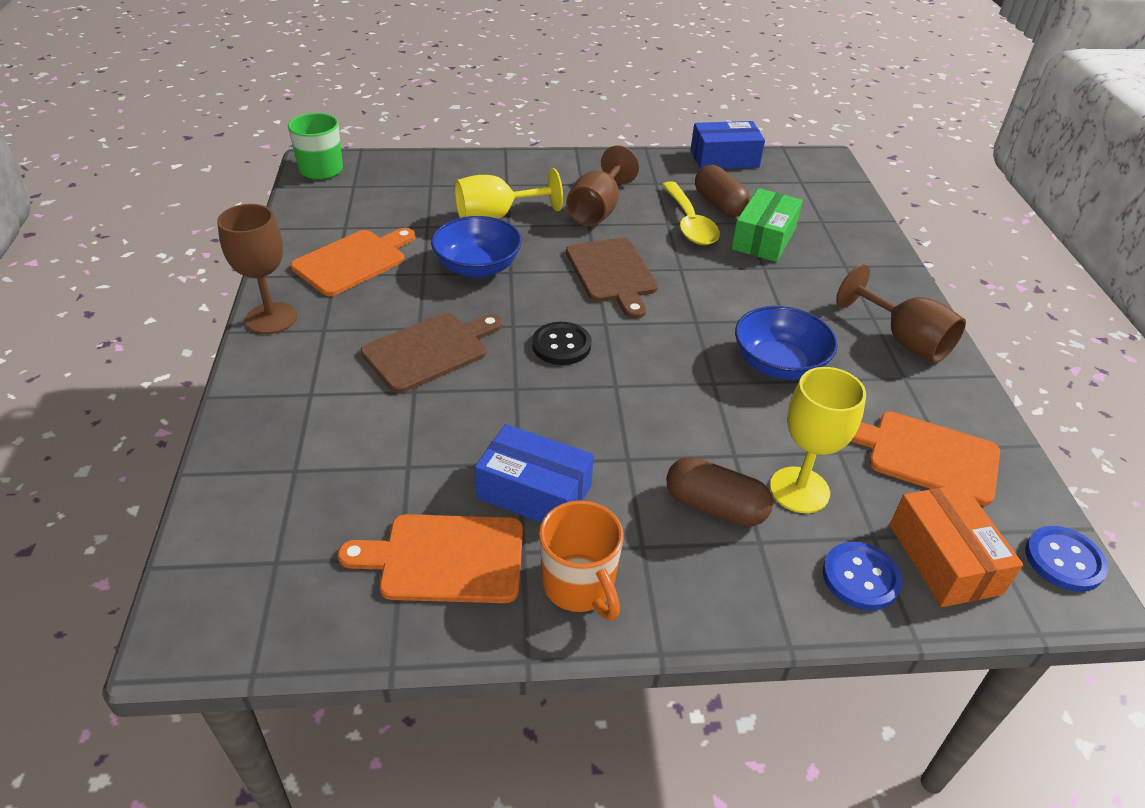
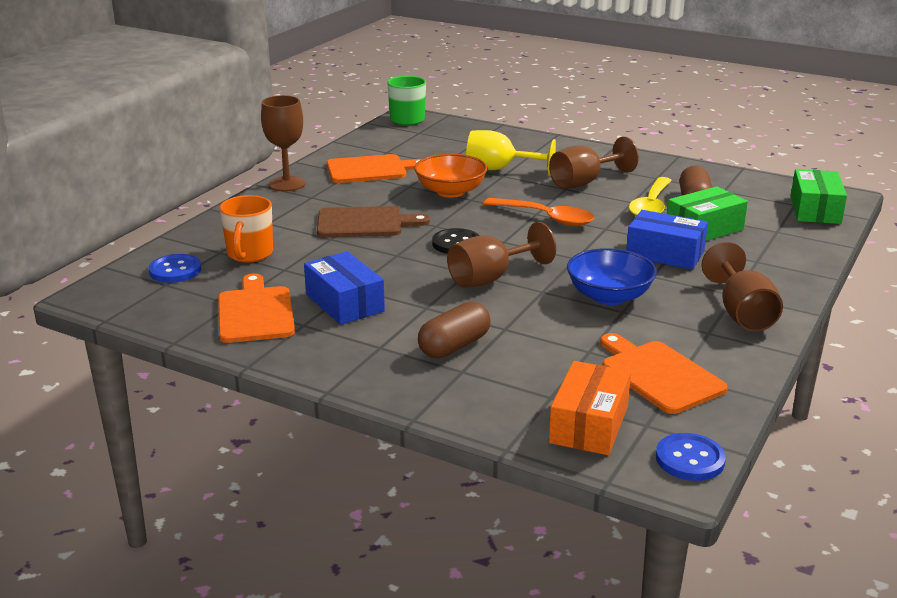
camera: 35 degrees right, 15 degrees down
(445, 558) = (255, 312): orange cutting board -> orange cutting board turned 45 degrees clockwise
(477, 267) = (450, 191): blue bowl -> orange bowl
(579, 586) = (317, 349): orange mug -> orange mug (249, 254)
(612, 273) = (546, 218): brown cutting board -> orange spoon
(647, 385) = (490, 278): none -> brown goblet
(715, 506) = (454, 346): brown capsule -> brown capsule turned 75 degrees clockwise
(724, 158) = (741, 176): blue box -> blue box (665, 254)
(799, 490) = (528, 358): yellow goblet -> none
(822, 183) = (815, 210): none -> green box
(860, 577) = (510, 410): blue button -> blue button (175, 270)

